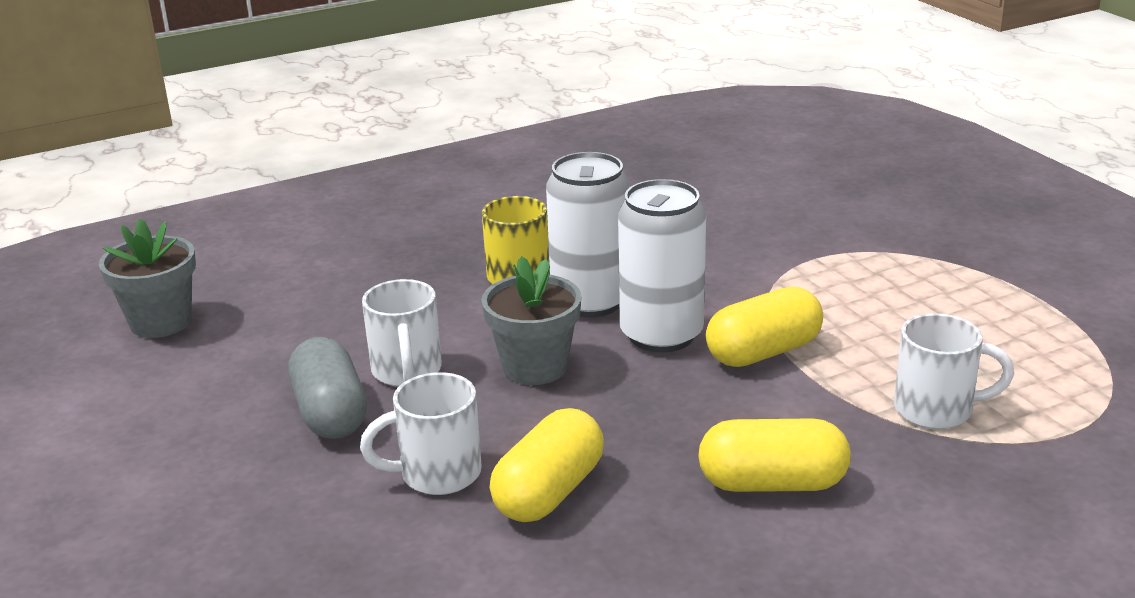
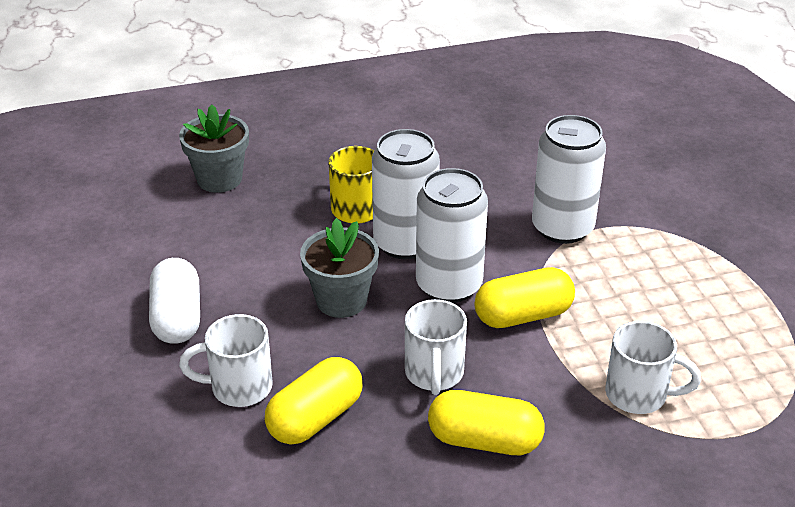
camera: 10 degrees right, 10 degrees up
(161, 322) = (76, 211): grey flower pot -> grey flower pot (219, 179)
(330, 413) = (177, 318): grey capsule -> white capsule
(407, 371) = (244, 288): white mug -> white mug (434, 374)
(772, 263) = (562, 228): none -> white can

